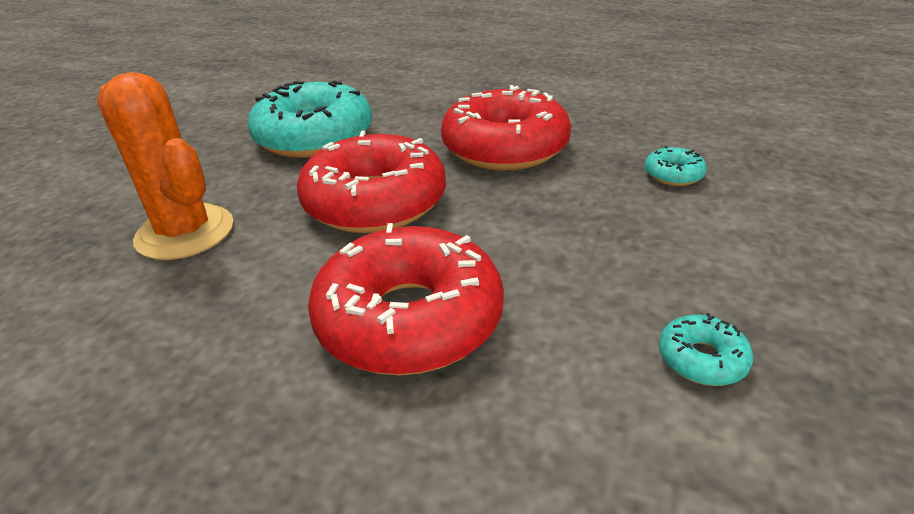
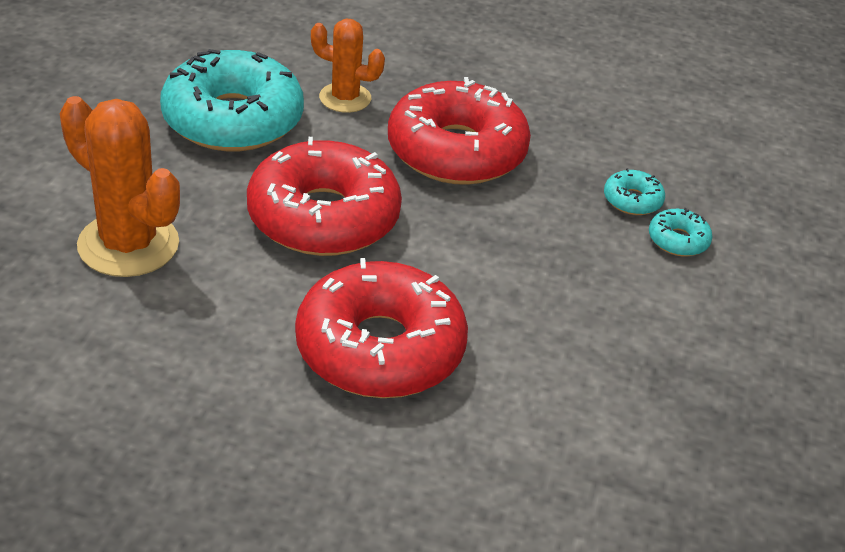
camera: 10 degrees left, 5 degrees up
(412, 118) = (345, 98): none -> orange cactus
(701, 359) = (629, 392): turquoise donut -> turquoise donut (678, 240)

